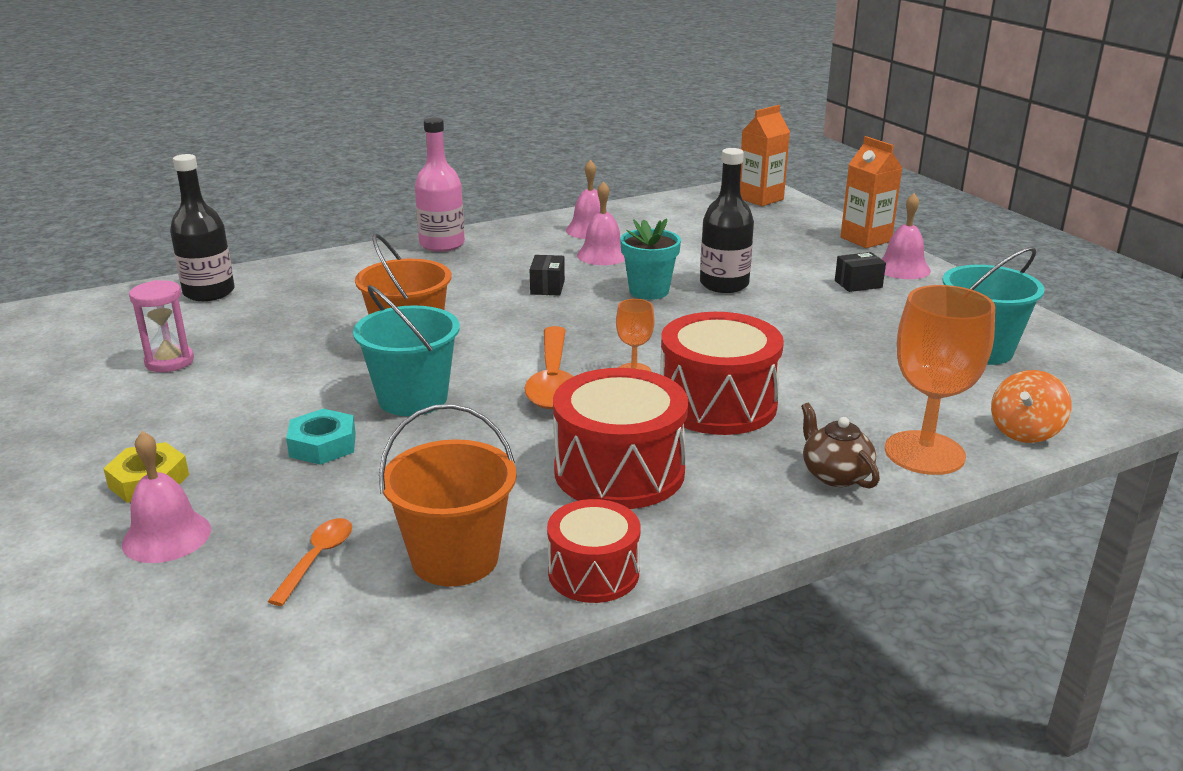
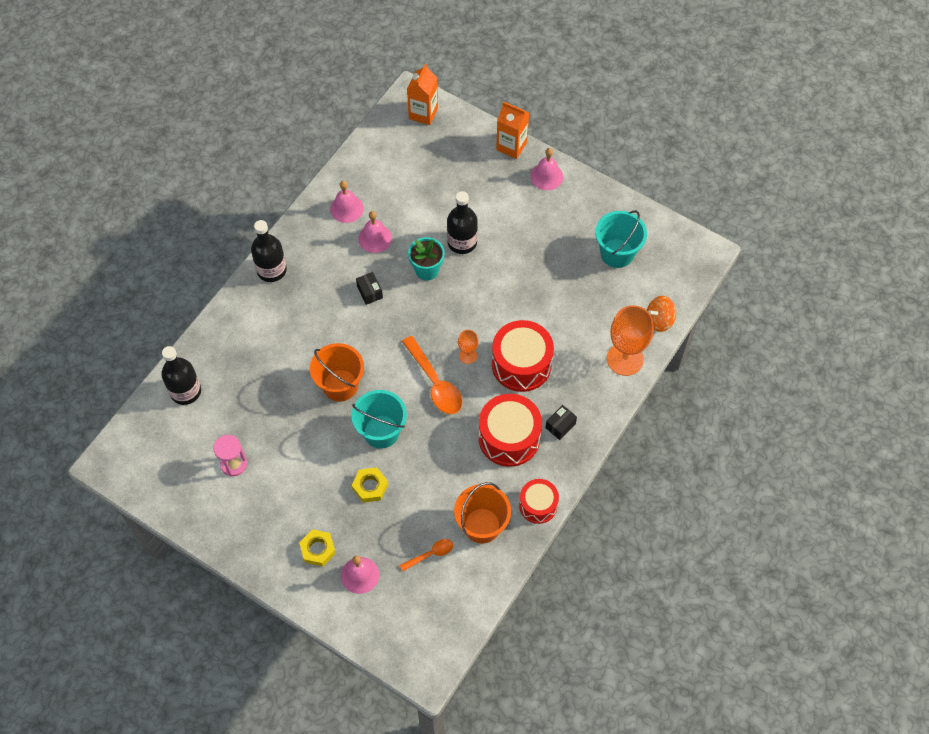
camera: 30 degrees left, 35 degrees up
(317, 559) = (430, 554): orange spoon -> orange spoon turned 75 degrees clockwise
(323, 445) = (370, 486): turquoise nut -> yellow nut
(442, 244) = (271, 270): pink bottle -> black bottle
(835, 475) = (596, 394): brown teapot -> none
(858, 284) = (531, 207): black box -> black box (560, 426)
(1025, 431) = (659, 320): orange spinning top -> orange spinning top turned 60 degrees clockwise

